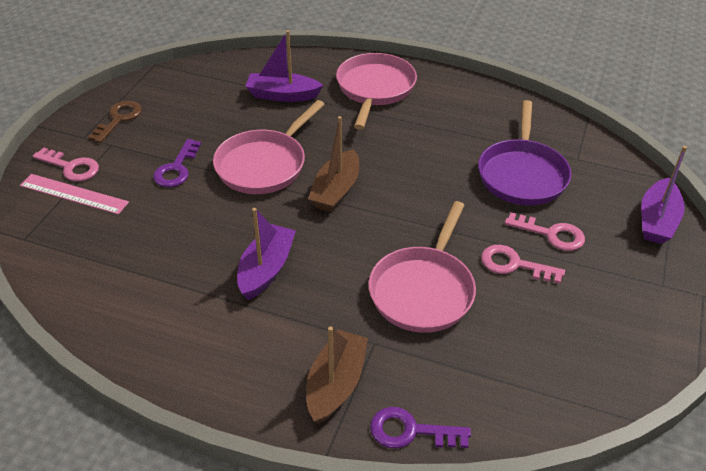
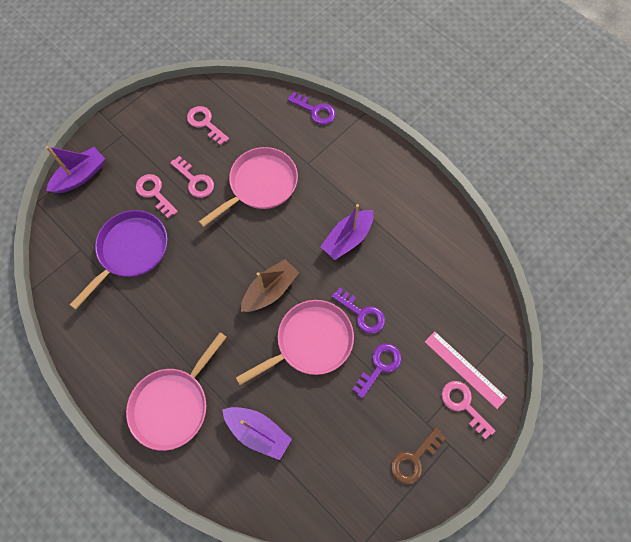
camera: 155 degrees left, 25 degrees up
(214, 203) = (362, 314): none -> purple key
(336, 384) = (340, 148): brown boat -> none
(566, 342) = (205, 123): none -> pink key

